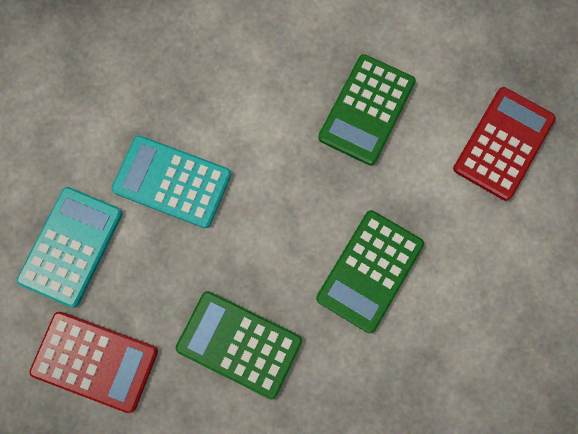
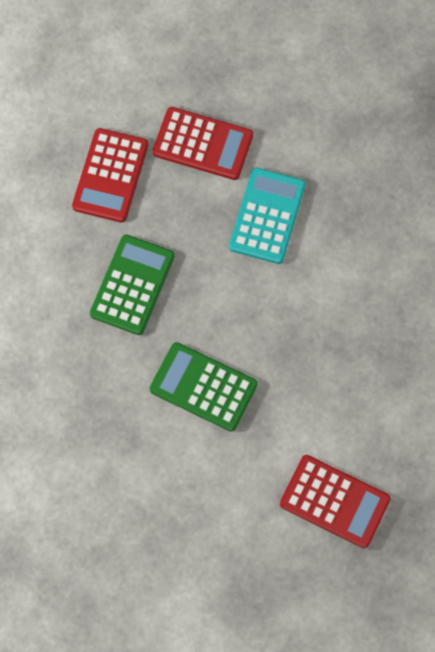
camera: 85 degrees right, 5 degrees down
(71, 246) = (203, 144): turquoise calculator -> red calculator
(366, 110) = (353, 375): green calculator -> none

